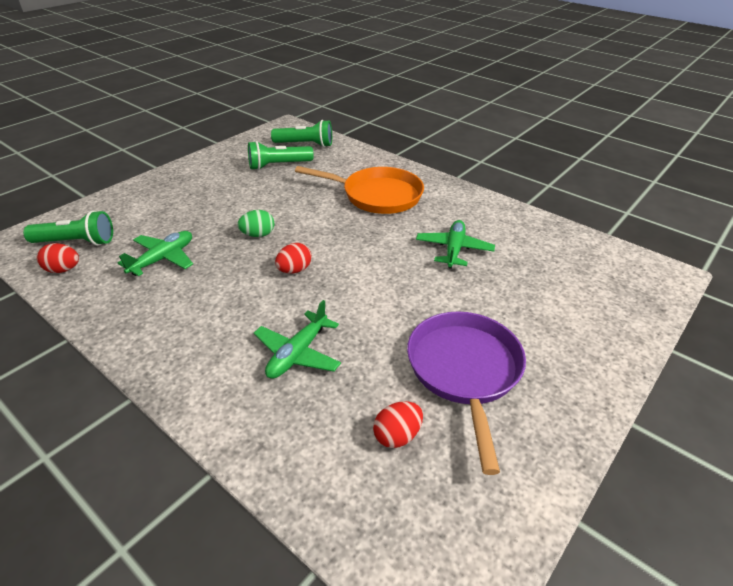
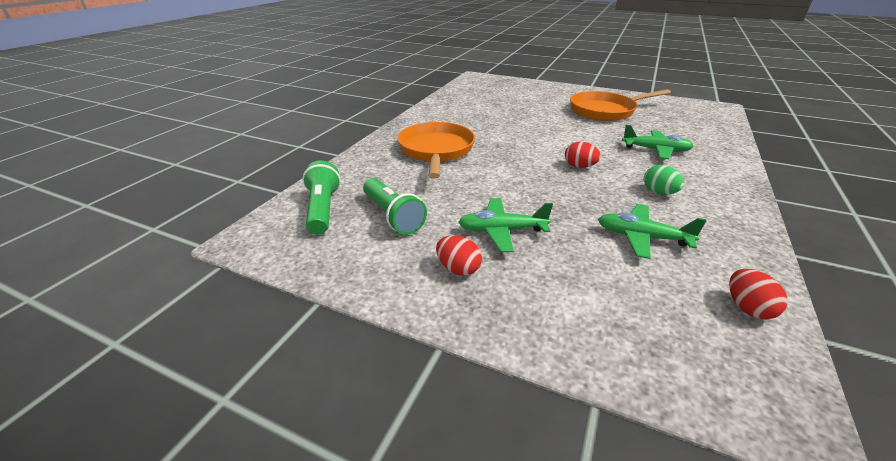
camera: 105 degrees left, 5 degrees down
(76, 242) = (699, 329): green flashlight -> none
(258, 235) = (548, 194): green egg -> green egg (658, 192)
(397, 435) = (666, 120): red egg -> red egg (458, 269)
(454, 250) = (497, 119): green plane -> green plane (502, 230)
(464, 371) = (605, 111): purple pan -> orange pan

